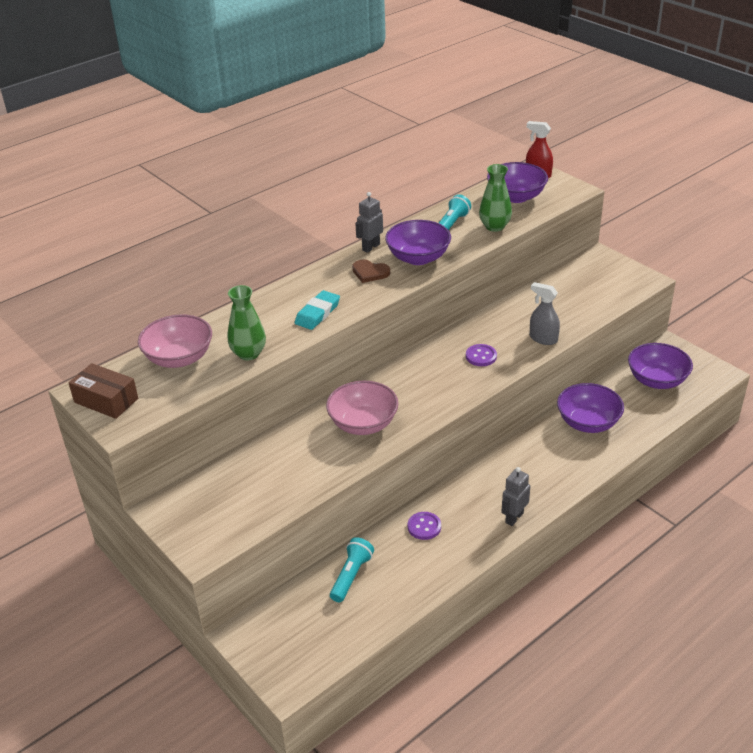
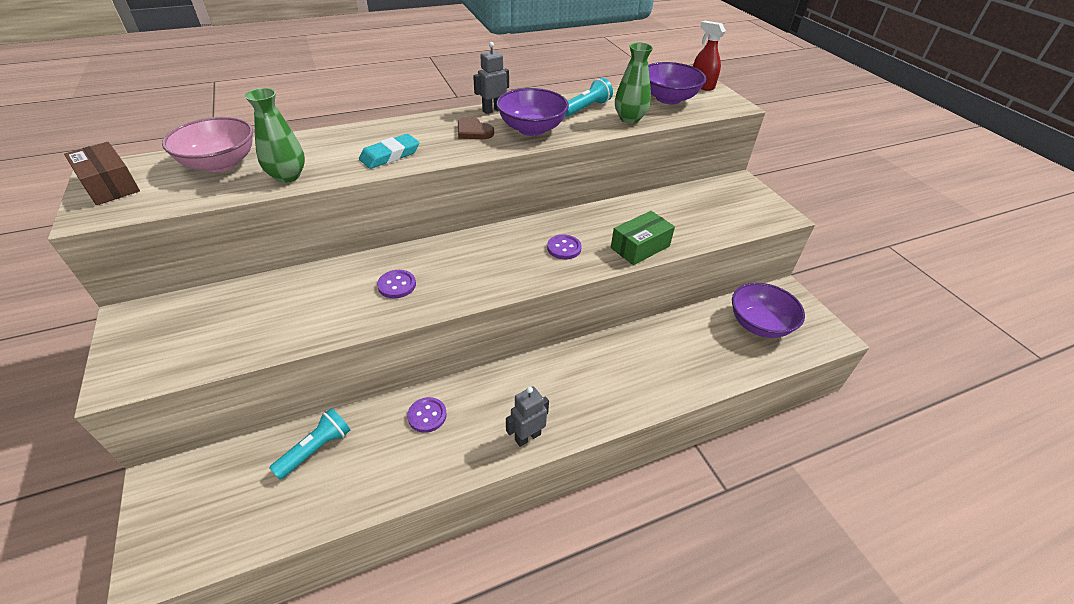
camera: 15 degrees right, 5 degrees up
(363, 424) = (397, 285): pink bowl -> purple button
(543, 338) = (640, 247): grey spray bottle -> green box
(588, 422) = (663, 350): purple bowl -> none

